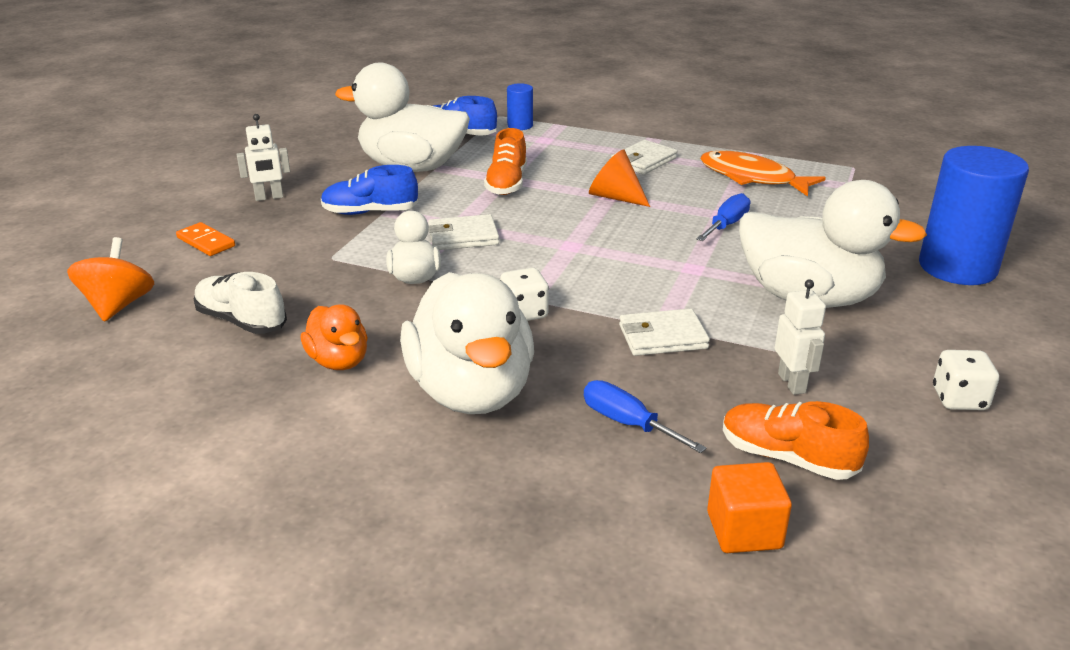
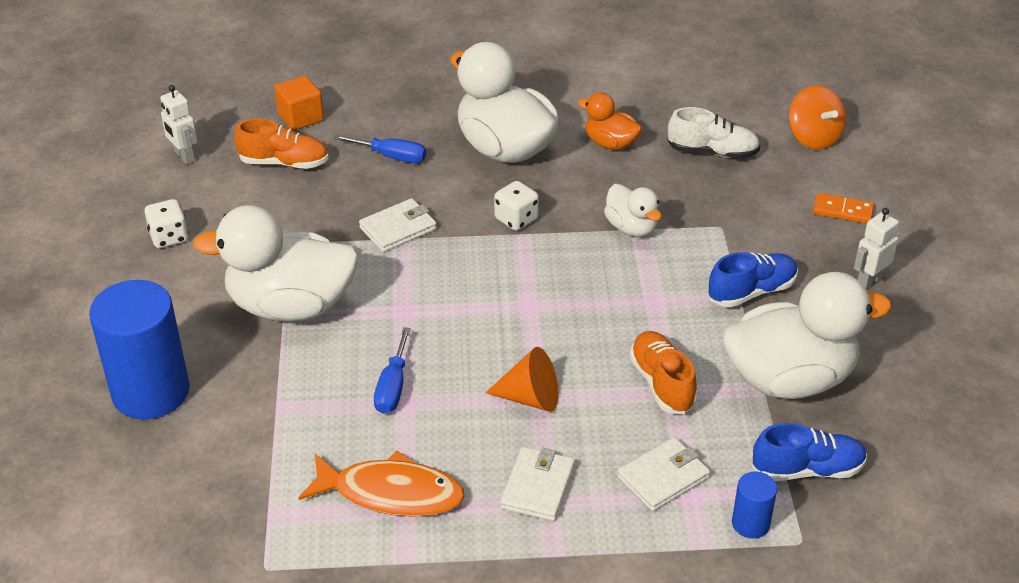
camera: 155 degrees right, 10 degrees up
(463, 237) = (635, 287): white wallet -> white wallet (663, 478)
(792, 383) = (290, 216): white robot -> white robot (184, 156)

